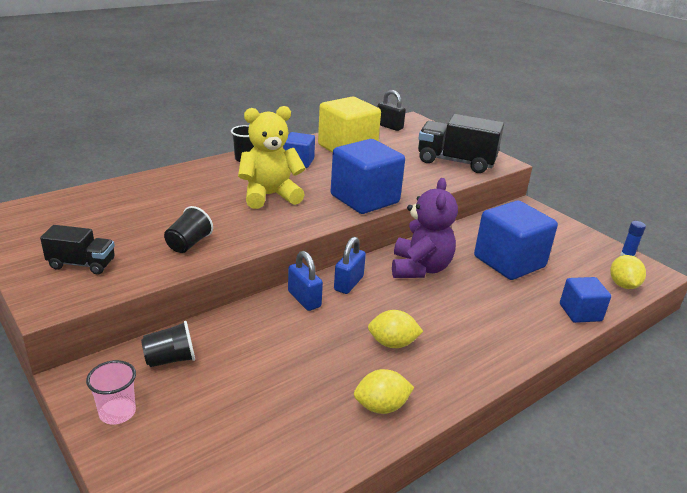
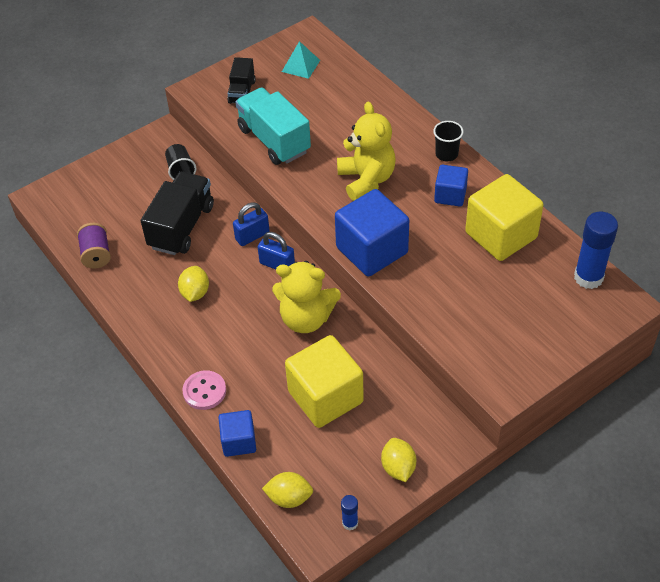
camera: 95 degrees right, 20 degrees up
(59, 222) = (300, 66): none -> turquoise pyramid
(117, 412) = (133, 156): pink cup -> none
(188, 244) = (274, 140): black cup -> turquoise truck
(325, 446) = (96, 255): none -> purple spool
(381, 406) = (128, 284): yellow lemon -> yellow lemon (398, 468)
(389, 126) = (588, 277): black padlock -> blue glue stick
(420, 268) = (306, 318): purple teddy bear -> yellow teddy bear
(455, 162) = (489, 339): black truck -> black truck (181, 227)
(509, 262) = (325, 397): blue cube -> yellow cube
(530, 335) = (204, 391): none -> pink button

